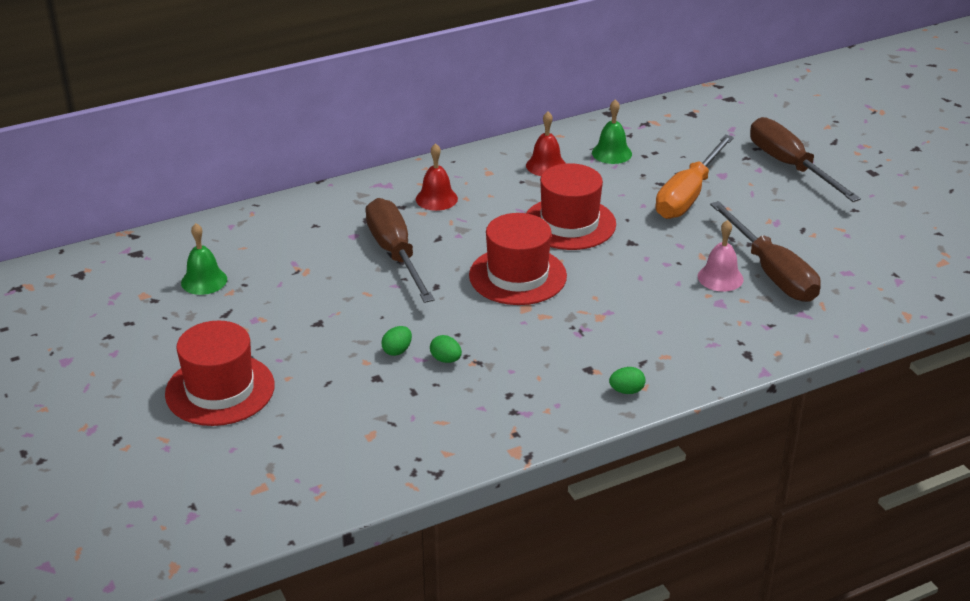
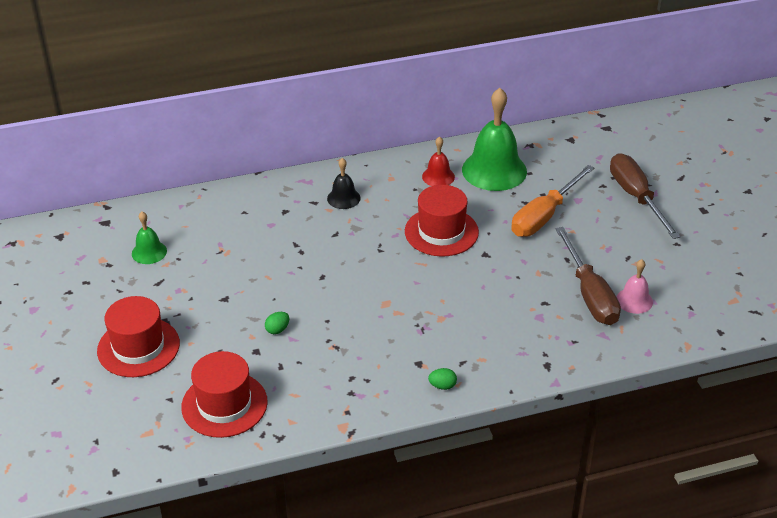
camera: 10 degrees right, 5 degrees up
(395, 254) = (299, 244): brown screwdriver -> none
(436, 199) = (343, 198): red bell -> black bell
(446, 359) = (312, 342): green egg -> none
(517, 276) = (387, 274): red hat -> red hat (224, 404)
(611, 153) = (494, 170): green bell -> green bell, size x2.00
(720, 277) = (547, 294): pink bell -> pink bell (634, 300)

